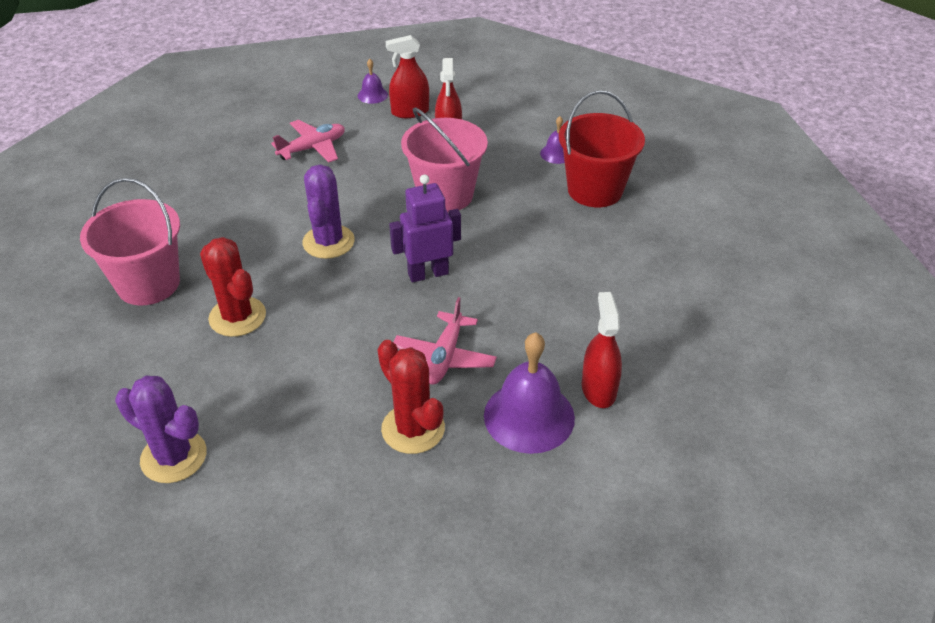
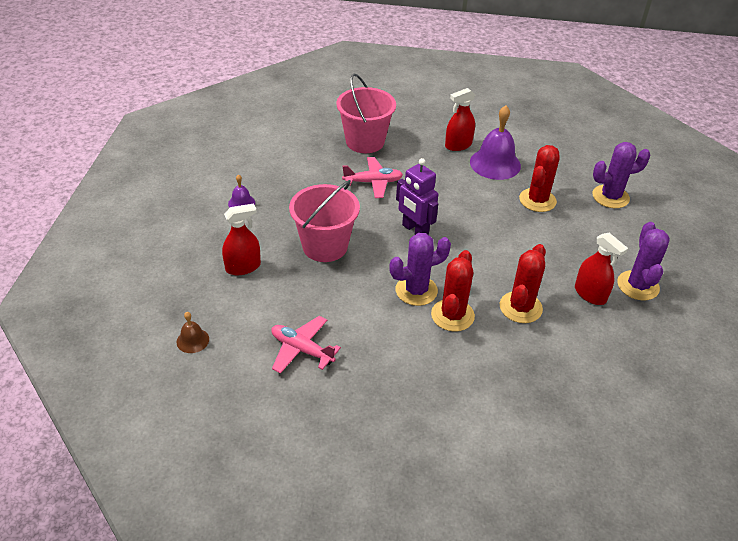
camera: 115 degrees left, 0 degrees up
(148, 284) = (530, 376): pink bucket -> pink bucket (365, 141)
(272, 257) = (452, 315): none -> red cactus
(365, 538) = (610, 197): none -> purple cactus
(372, 95) = (192, 340): purple bell -> brown bell
(410, 112) = (213, 303): red spray bottle -> red spray bottle (590, 294)
(444, 357) = (479, 203): pink plane -> pink plane (373, 182)
(595, 190) = (279, 177): red bucket -> none

